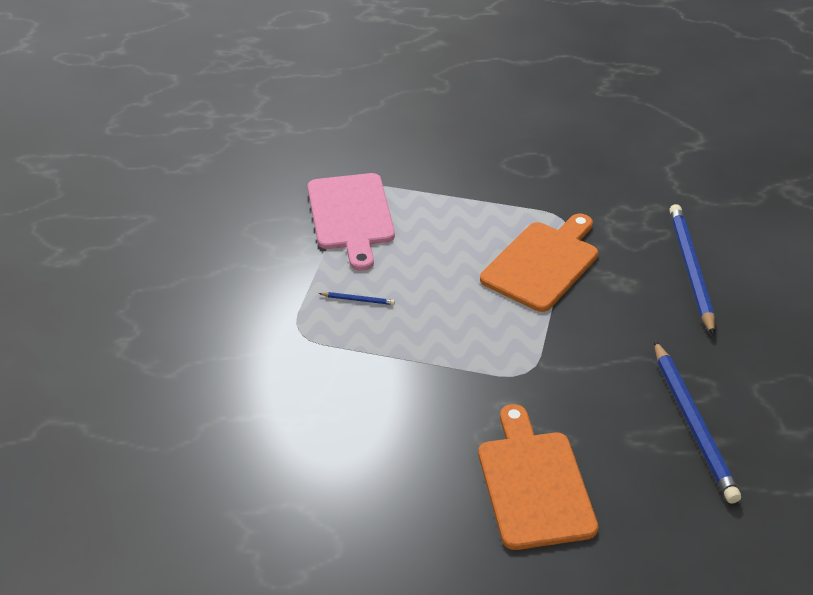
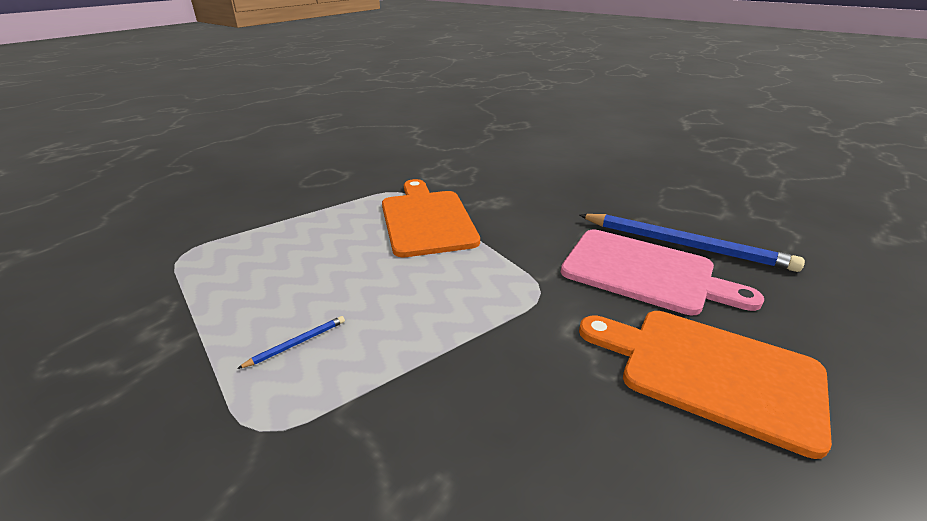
camera: 50 degrees left, 10 degrees down
(351, 215) = (193, 280): pink cutting board -> pink cutting board (644, 272)
(690, 270) = (519, 176): blue pencil -> none

